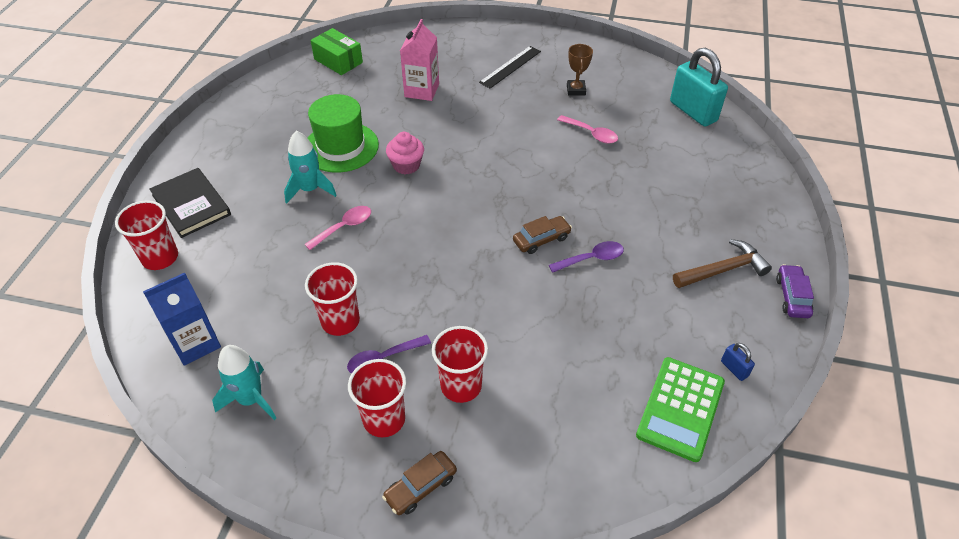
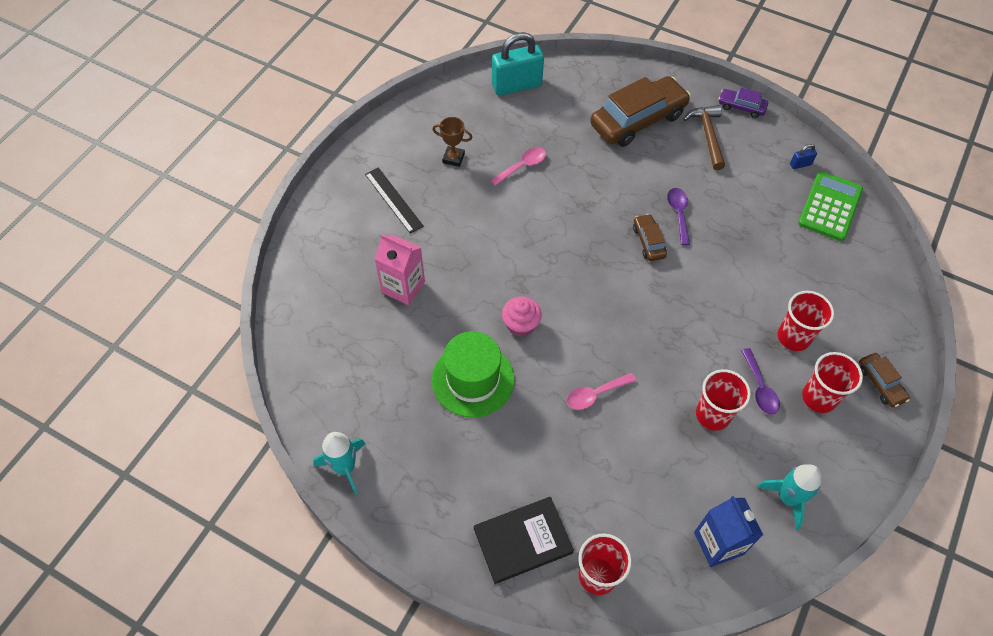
camera: 75 degrees left, 10 degrees up
(310, 189) = (532, 418): turquoise rocket -> turquoise rocket (345, 467)
(338, 61) = (312, 359): green box -> none
(344, 227) = (595, 394): pink spoon -> pink spoon turned 90 degrees counterclockwise
(680, 408) = (830, 206): green calculator -> green calculator turned 105 degrees counterclockwise
(707, 207) = (638, 120): none -> brown car

